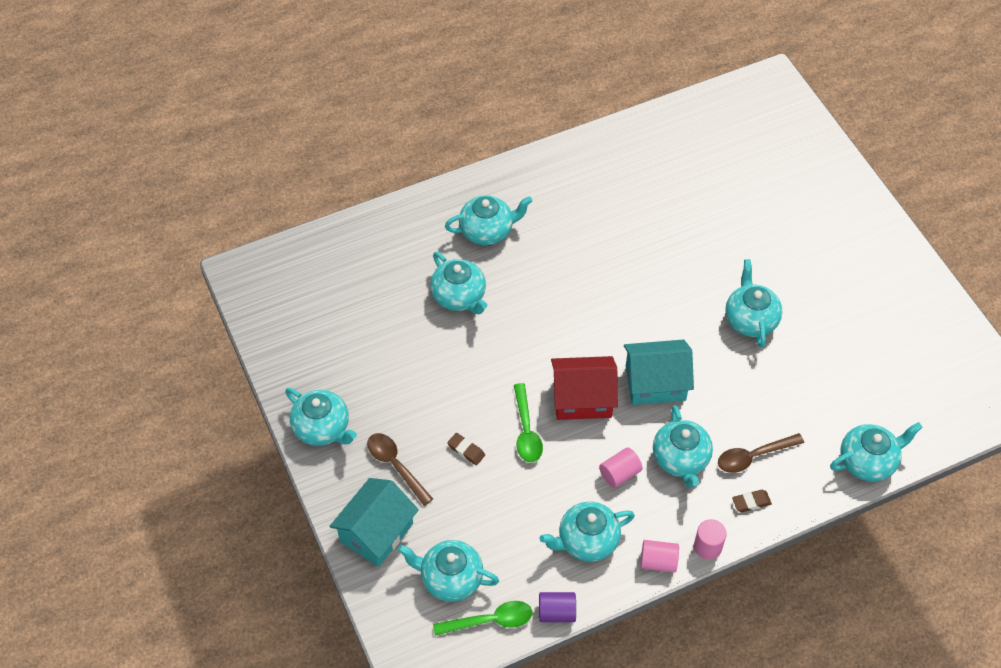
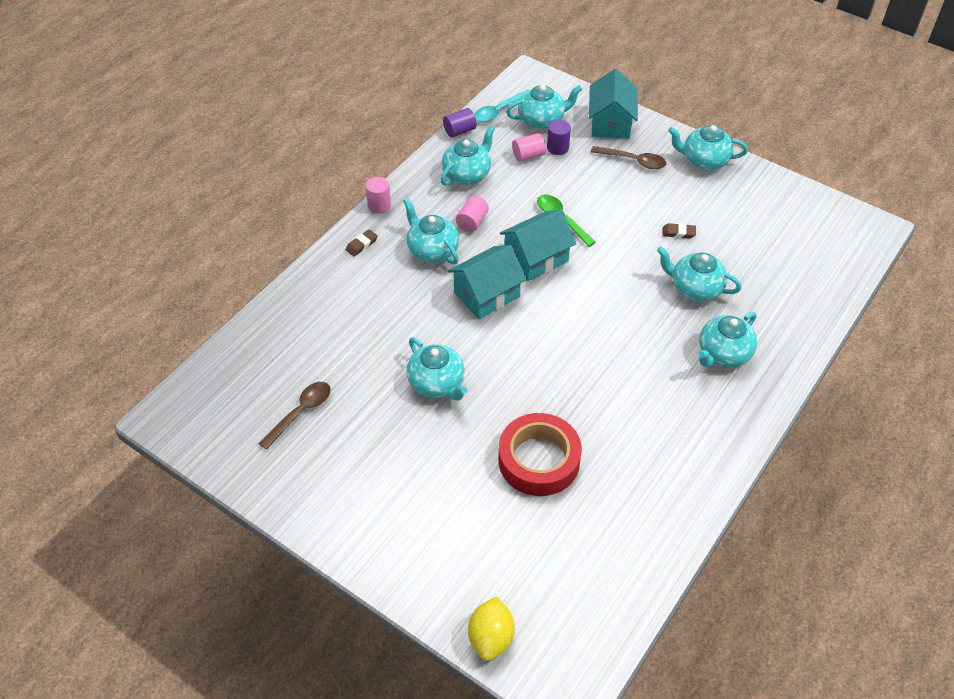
camera: 150 degrees right, 5 degrees down
(462, 527) = (557, 148): none -> purple cylinder
(466, 450) = (593, 189): brown eraser -> brown eraser (678, 233)
(490, 621) = (499, 111): green spoon -> turquoise spoon
(582, 398) = (536, 258): red house -> turquoise house
(658, 561) = (409, 183): pink cylinder -> pink cylinder (528, 155)
(701, 220) = (539, 460): none -> red tape
(753, 456) = (376, 276): brown spoon -> brown spoon (300, 412)
(807, 129) = (491, 637): none -> yellow lemon
(868, 461) = (280, 312): turquoise teapot -> none

